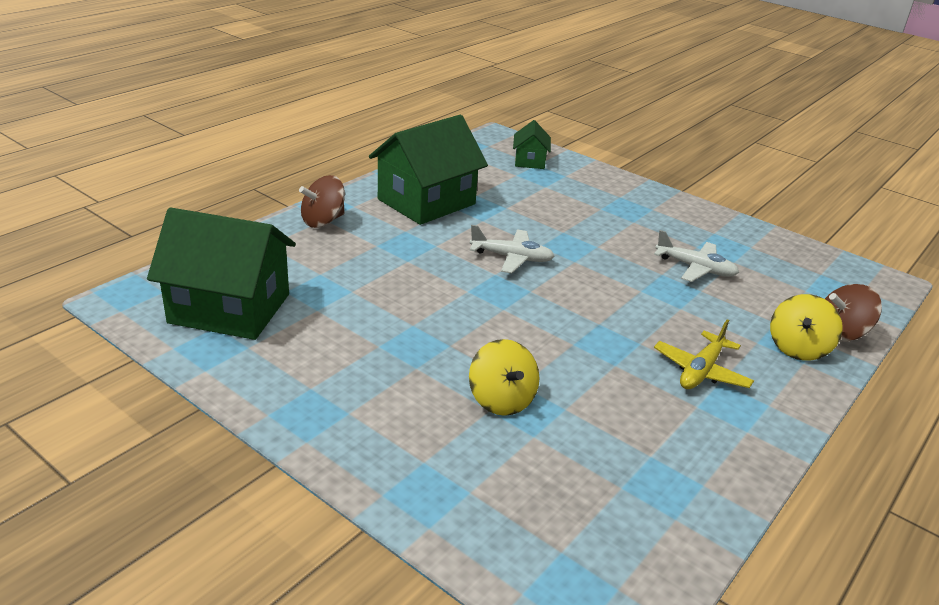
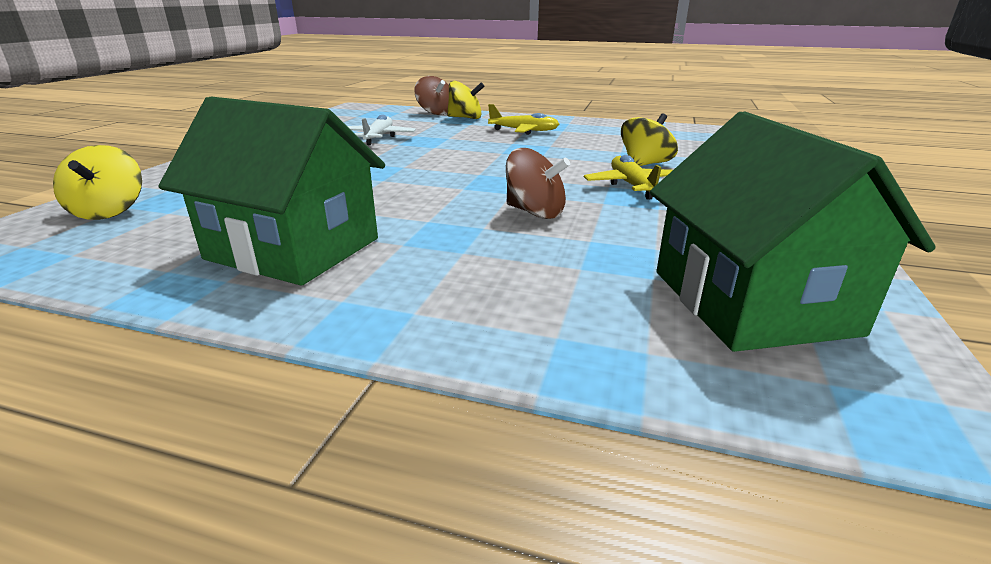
camera: 110 degrees left, 5 degrees down
(323, 221) = (422, 311): brown spinning top -> brown spinning top (535, 212)
(440, 357) = (632, 186): none -> yellow plane
(512, 258) = (422, 186): white plane -> none
(530, 161) = (109, 211): green house -> yellow spinning top

